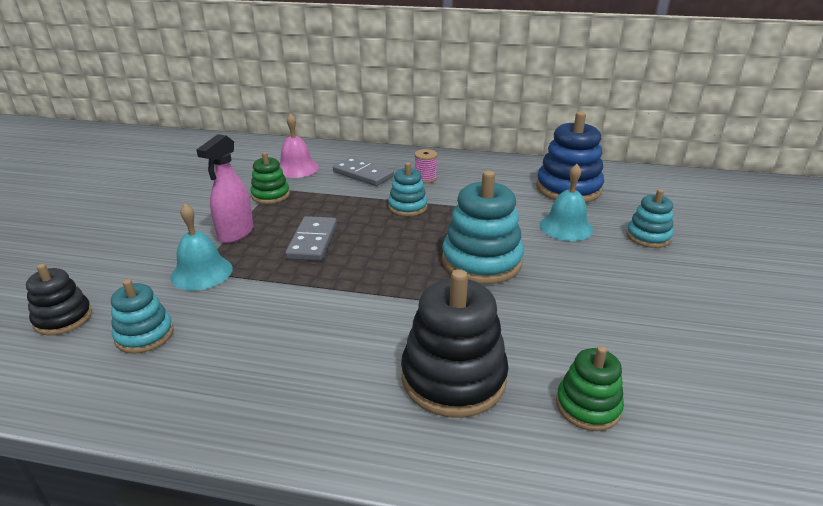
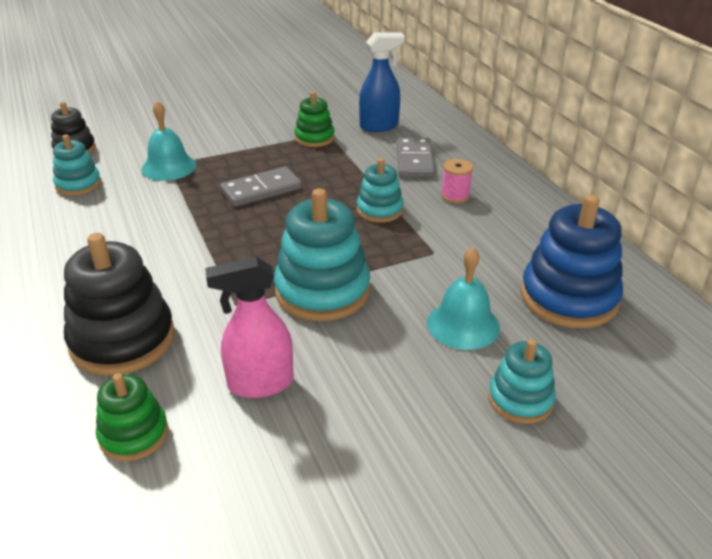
camera: 55 degrees right, 5 degrees up
(235, 233) = (236, 153): pink spray bottle -> pink spray bottle (260, 384)
(297, 168) = (379, 126): pink bell -> blue spray bottle

